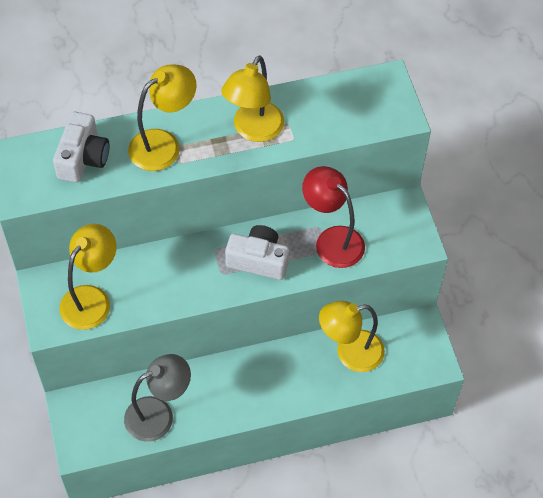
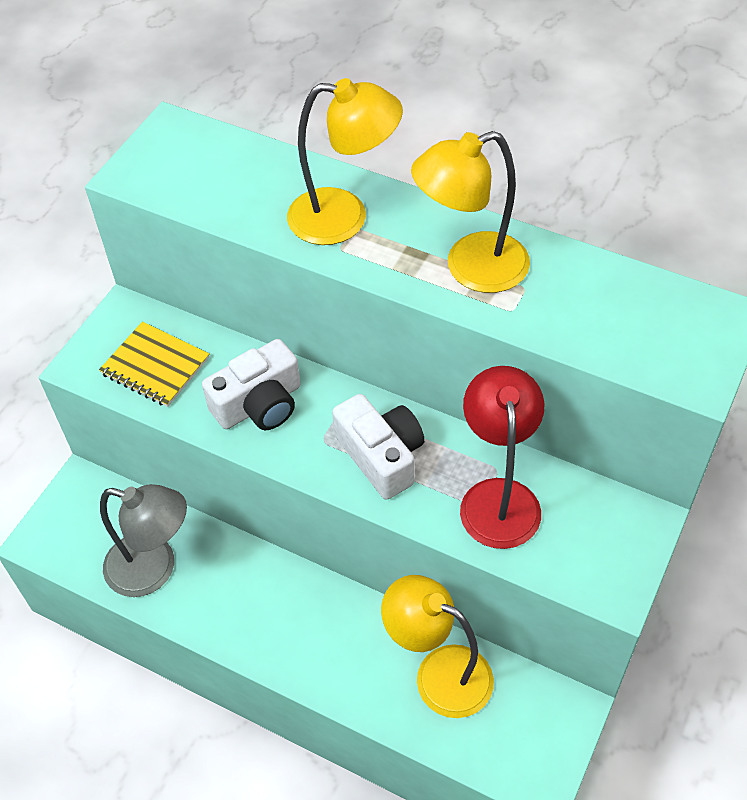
camera: 45 degrees right, 5 degrees down
(83, 158) = (240, 177): white camera -> white camera (259, 404)
(92, 299) = (155, 366): yellow lamp -> yellow notebook

